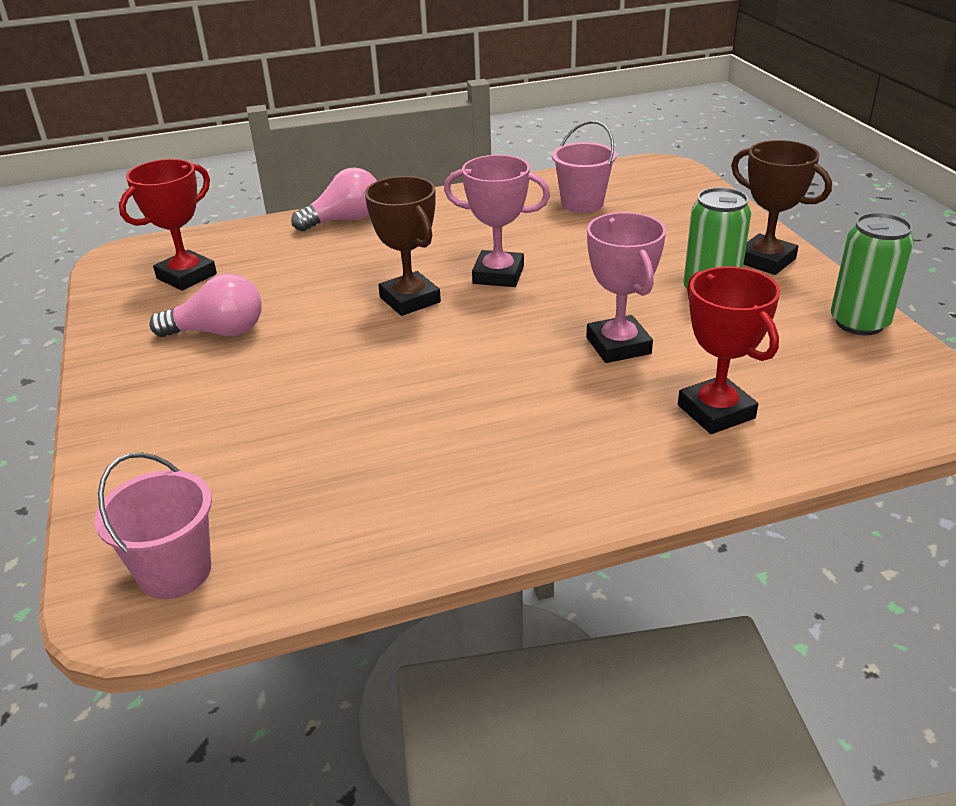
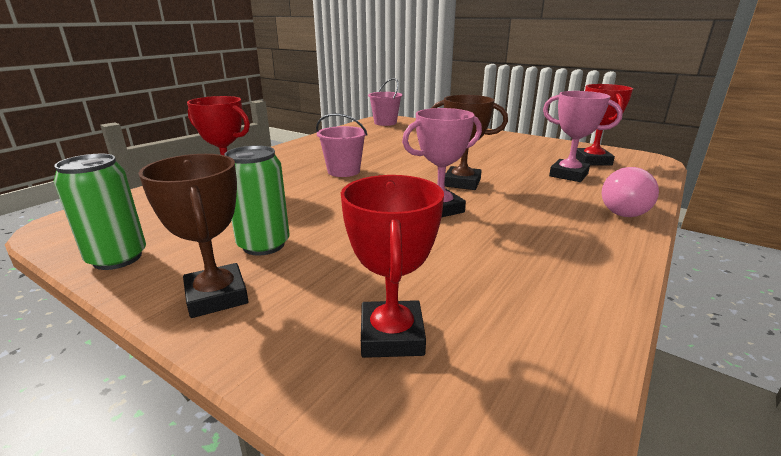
camera: 140 degrees right, 10 degrees down
(218, 332) = (512, 152): pink light bulb -> none
(582, 203) = (491, 303): pink bucket -> pink bucket (343, 171)
(618, 346) = (307, 196): pink trophy -> pink trophy (568, 175)
(662, 208) = (392, 336): none -> red trophy
(765, 260) = (217, 296): brown trophy -> brown trophy turned 60 degrees clockwise

